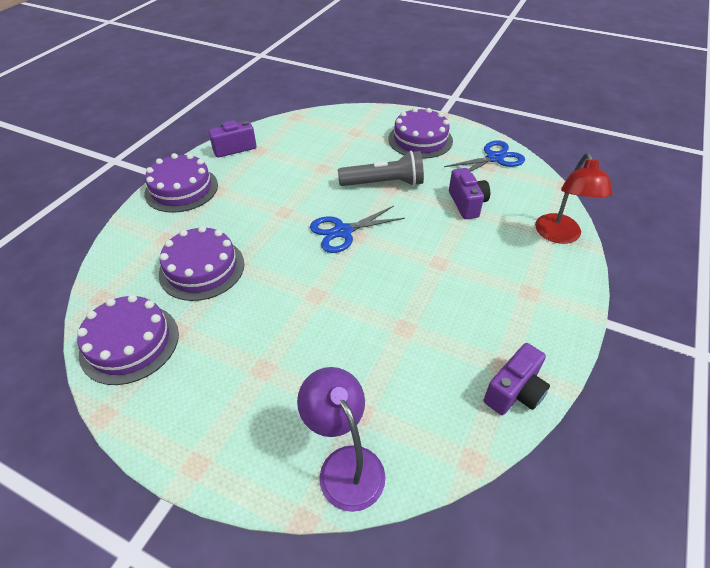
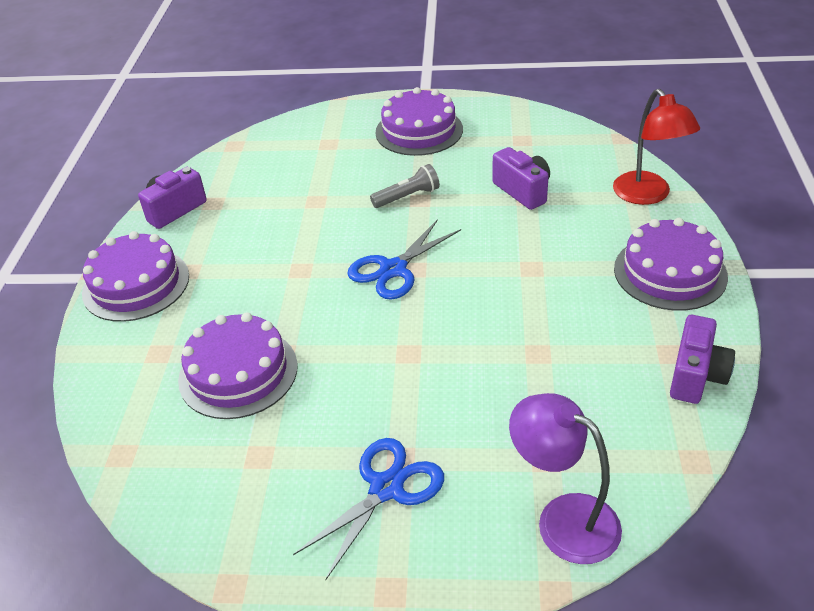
camera: 20 degrees left, 5 degrees down
(129, 343) = (204, 493): purple cake -> purple cake (670, 272)
(384, 183) = (407, 197): grey flashlight -> grey flashlight, size x0.61
(494, 158) = (523, 128): blue scissors -> blue scissors (386, 488)

